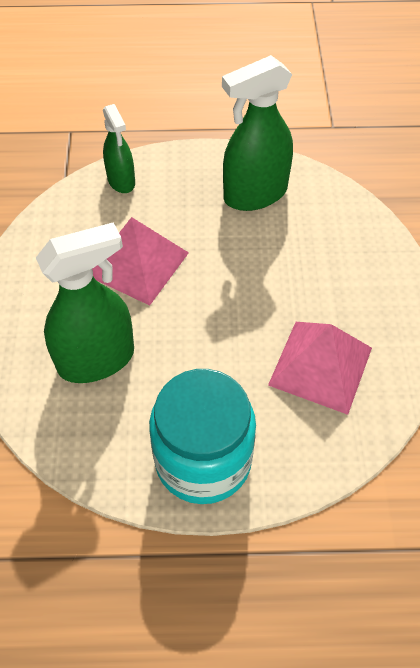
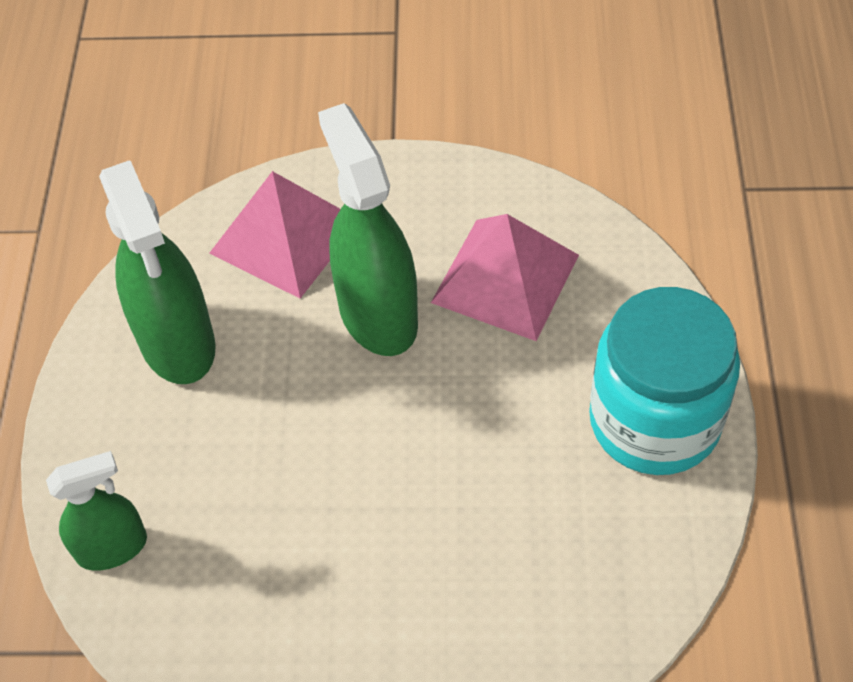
camera: 85 degrees left, 0 degrees up
(97, 359) = (493, 566): green spray bottle -> green spray bottle (377, 314)
(137, 264) = (306, 513): pink pyramid -> pink pyramid (286, 236)

